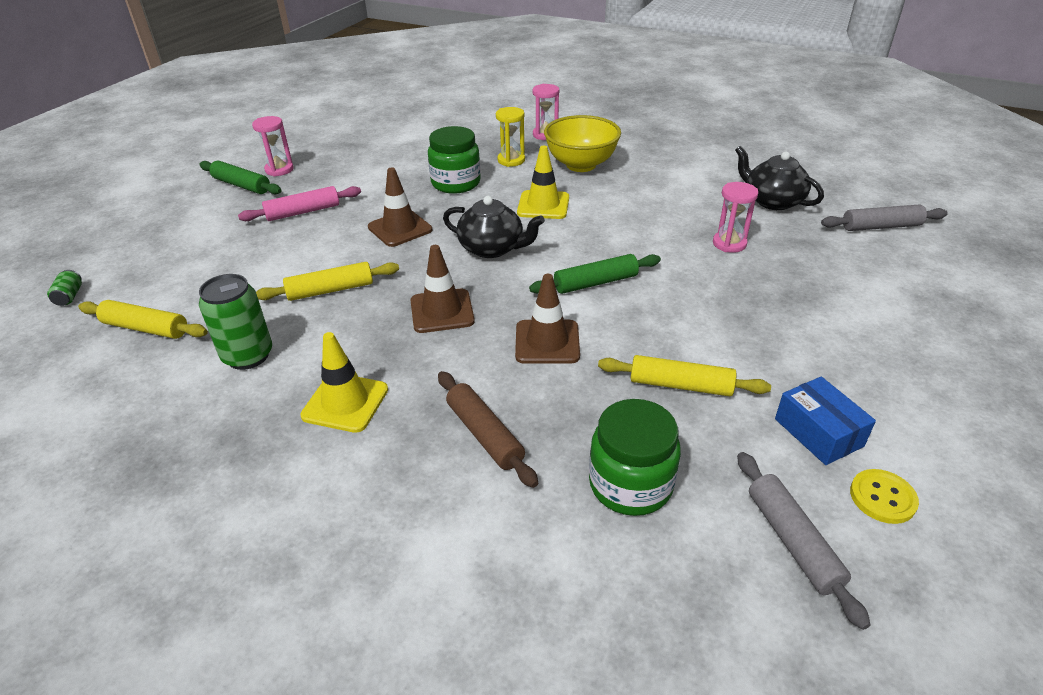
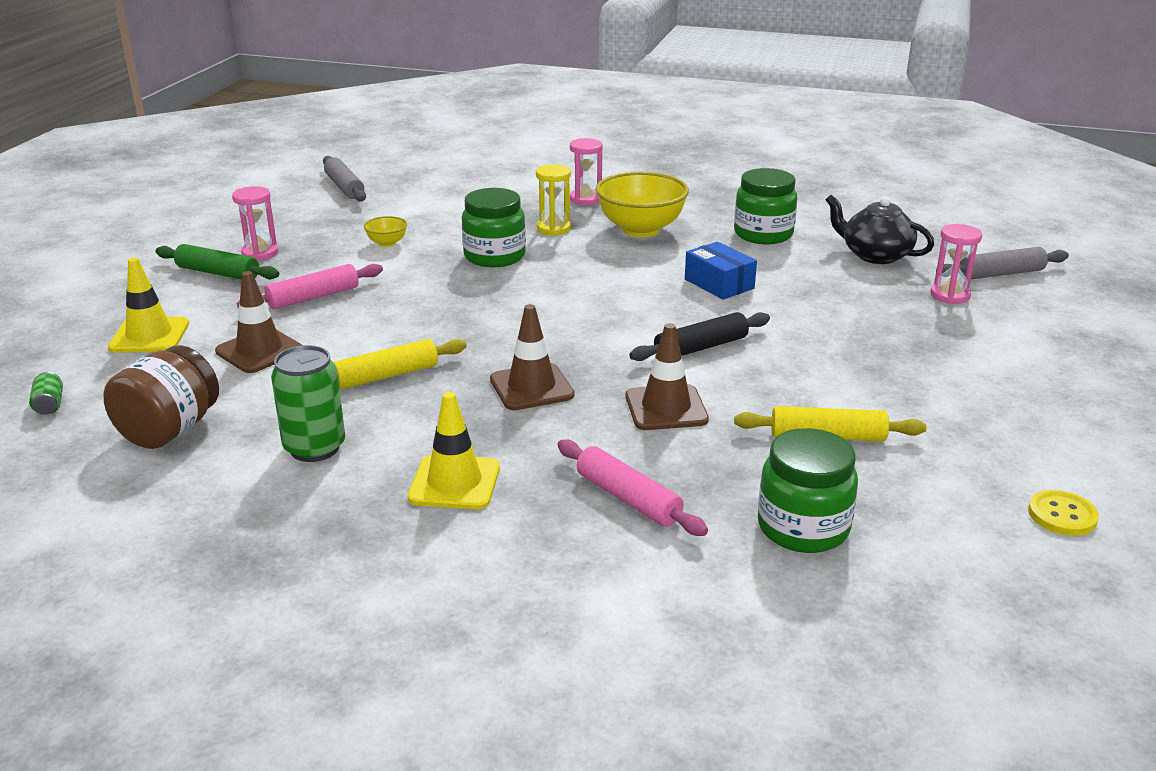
camera: 10 degrees left, 10 degrees down
(146, 328) = (169, 430): yellow rolling pin -> brown jar
(377, 166) = (387, 243): none -> yellow bowl
(400, 228) = (445, 308): brown traffic cone -> brown traffic cone (259, 351)
(484, 435) = (628, 498): brown rolling pin -> pink rolling pin
(492, 248) = (566, 321): black teapot -> none
(543, 205) = (611, 274): yellow traffic cone -> yellow traffic cone (149, 336)
(596, 283) = (701, 348): green rolling pin -> black rolling pin
(681, 175) = (763, 234): none -> green jar
(729, 244) = (839, 300): pink hourglass -> pink hourglass (950, 295)
(792, 541) = (983, 559): grey rolling pin -> grey rolling pin (344, 187)
(818, 432) = (984, 466): blue box -> blue box (719, 284)

